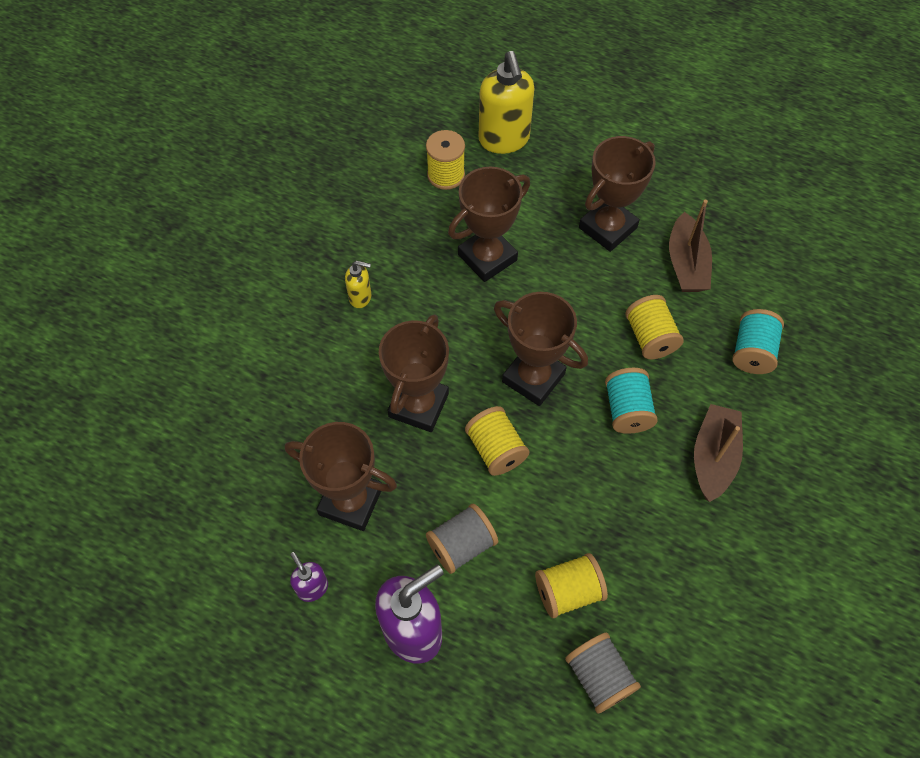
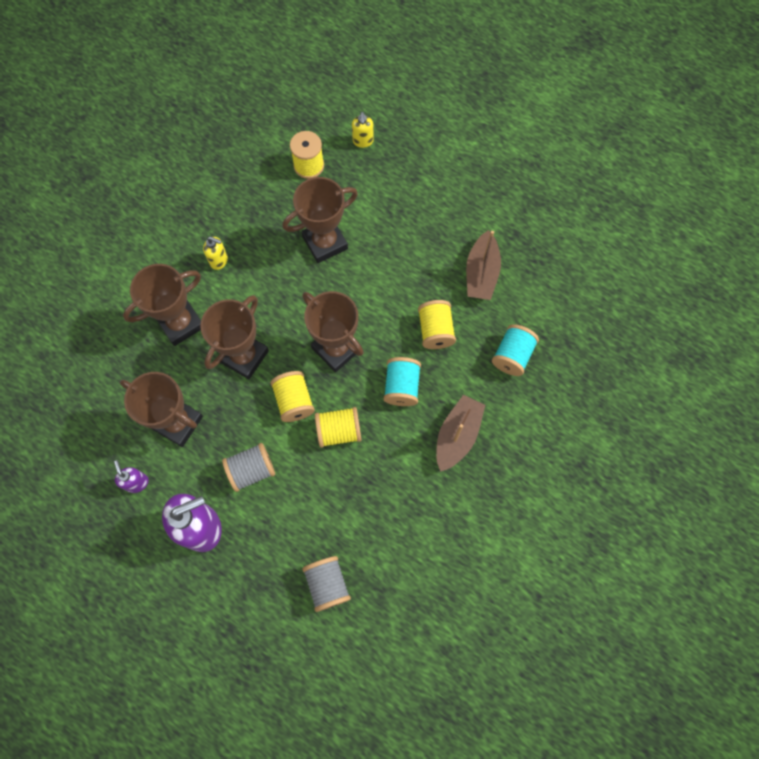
camera: 10 degrees right, 10 degrees up
(504, 140) = (363, 141): yellow soap dispenser -> yellow soap dispenser, size x0.49
(568, 591) = (321, 518): yellow spool -> yellow spool (339, 431)
(607, 228) = (427, 232): brown trophy -> brown trophy (181, 323)

